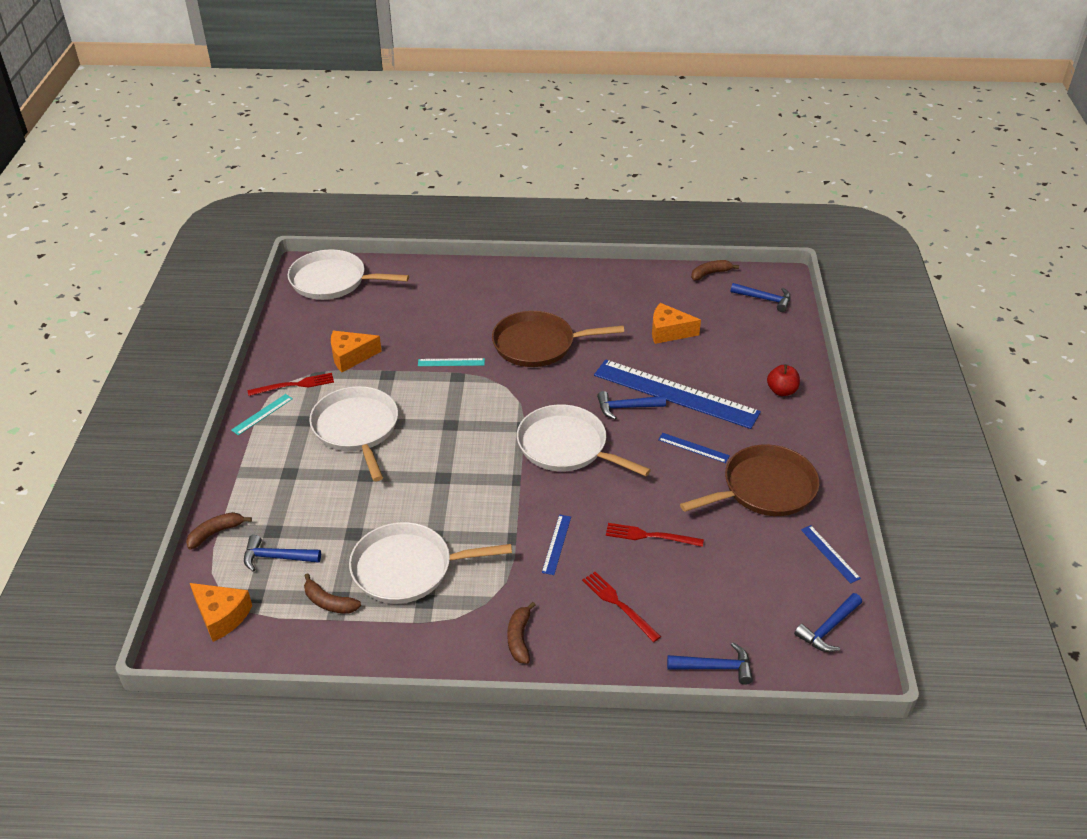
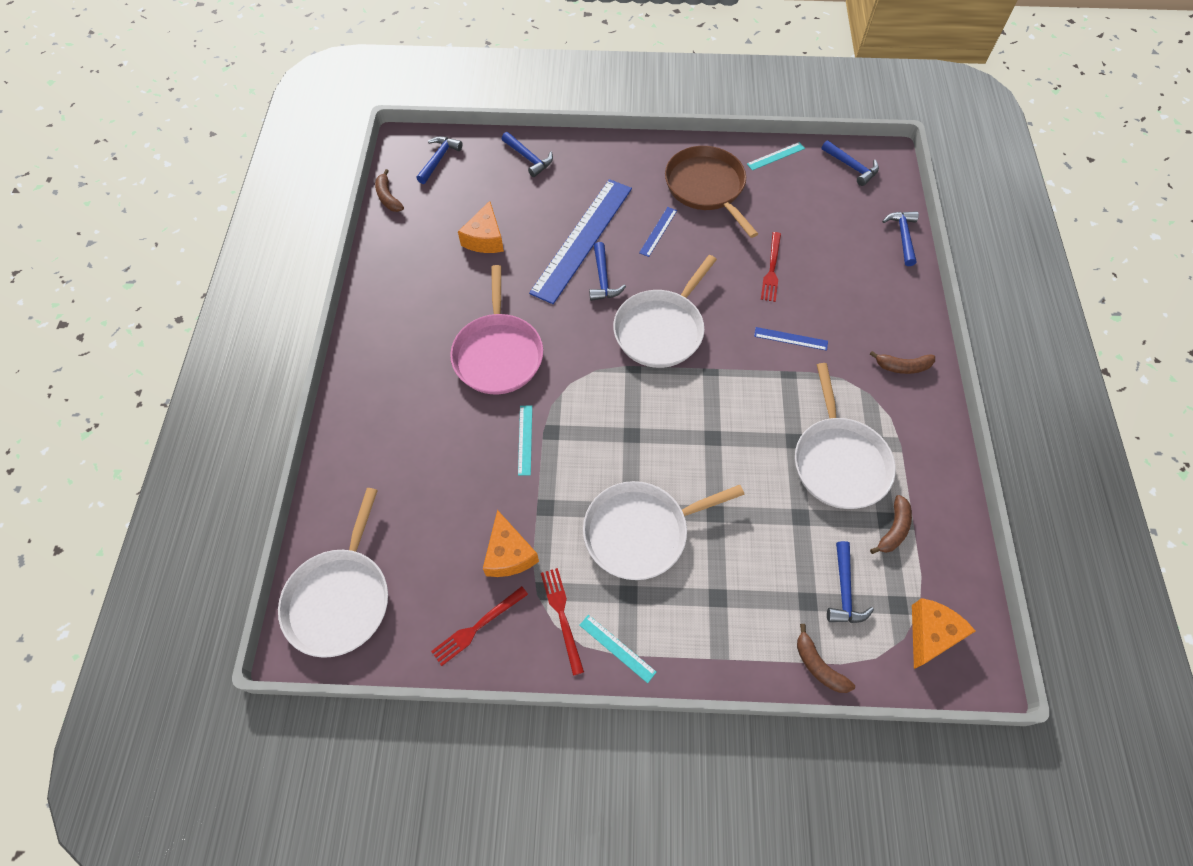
camera: 90 degrees left, 20 degrees up
(538, 344) = (498, 354): brown pan -> pink pan
(619, 604) = (852, 295): red fork -> red fork (477, 627)
(779, 356) = (529, 158): none -> blue hammer
(781, 391) = (579, 162): red apple -> none
(830, 554) = (776, 156): blue ruler -> turquoise ruler

